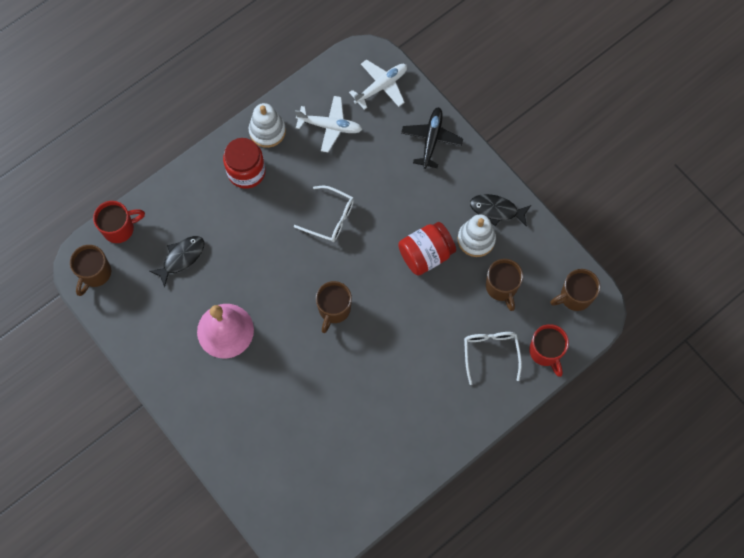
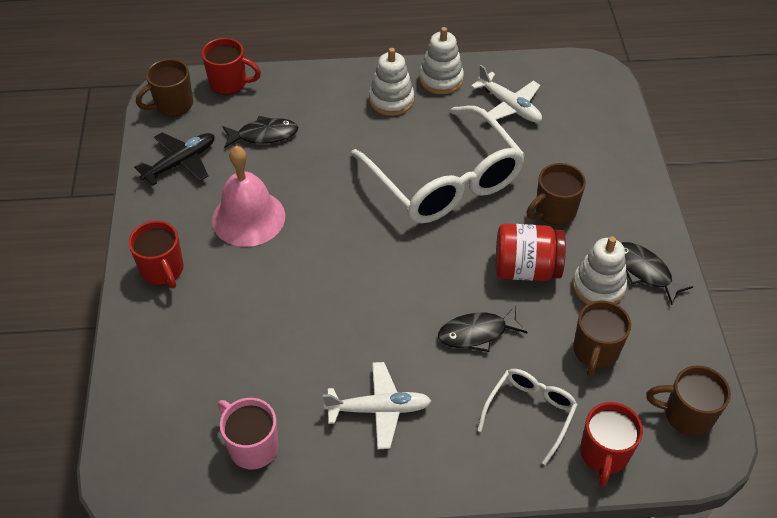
camera: 35 degrees right, 20 degrees down
(202, 405) = (163, 270): none -> red mug
(246, 171) = (391, 100): red jar -> white stacking toy
(330, 218) = (444, 180): white glasses -> white glasses, size x2.07
(334, 309) = (378, 263): brown mug -> brown mug (554, 211)
(352, 480) = (252, 446): none -> pink mug
(381, 86) = (591, 100): white plane -> white plane (378, 409)
(427, 320) = (477, 333): none -> black fish
(431, 140) = (614, 170): black plane -> black plane (180, 163)

